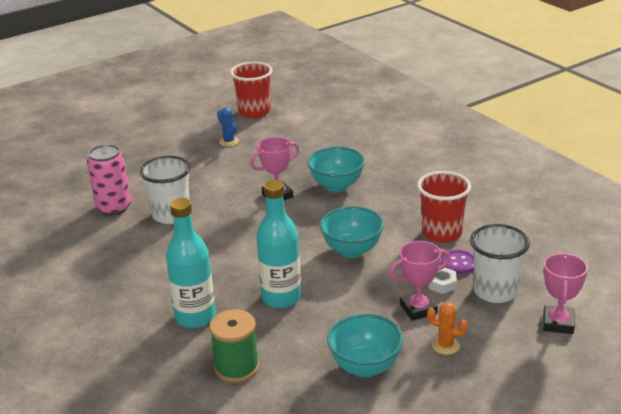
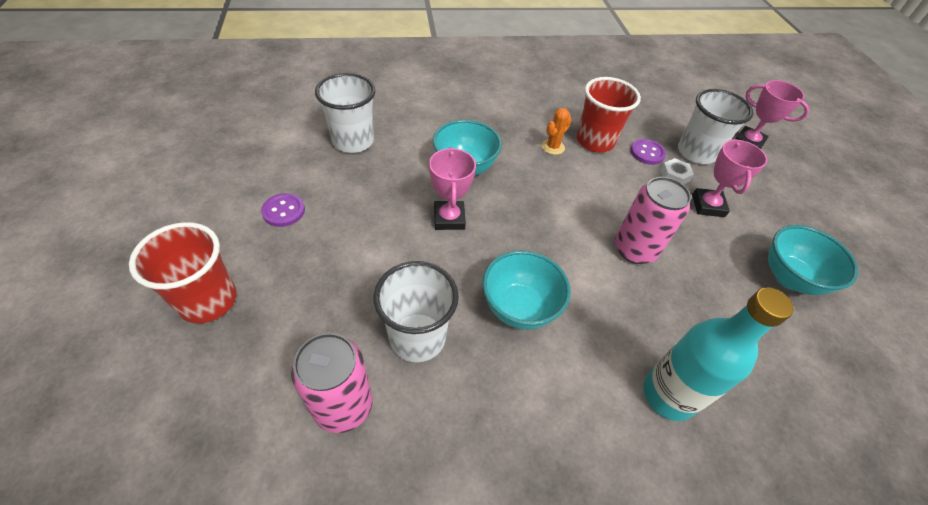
camera: 70 degrees left, 20 degrees up
(229, 141) = (283, 211): blue cactus -> purple button
(237, 367) = (777, 387): green spool -> none
(254, 112) = (236, 162): red cup -> red cup (208, 300)
(281, 297) = (656, 295): turquoise bottle -> none
(316, 138) = (353, 141): none -> white cup
(322, 279) = (635, 249): none -> pink can
(352, 250) = (593, 207): turquoise bowl -> turquoise bowl (519, 308)
(445, 345) = (765, 213): orange cactus -> orange cactus (553, 147)

